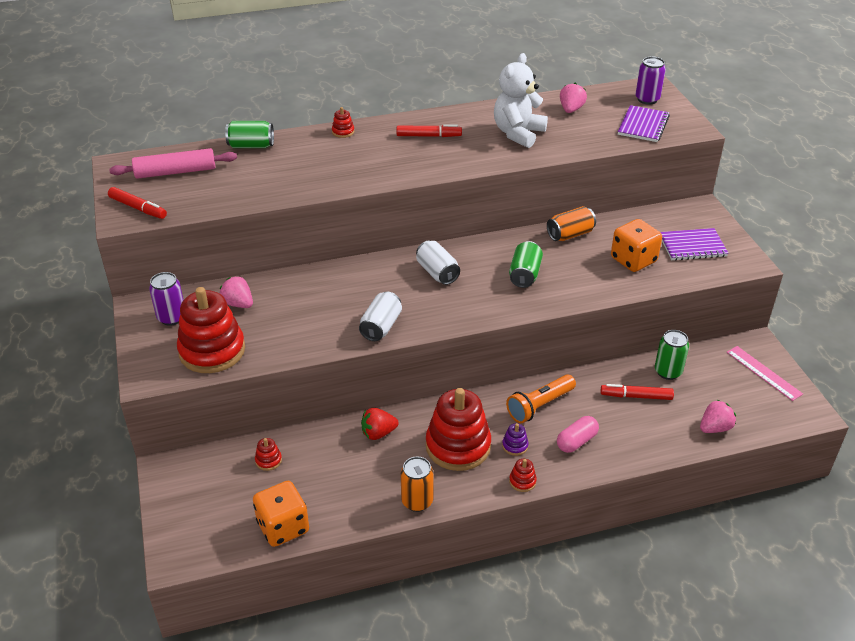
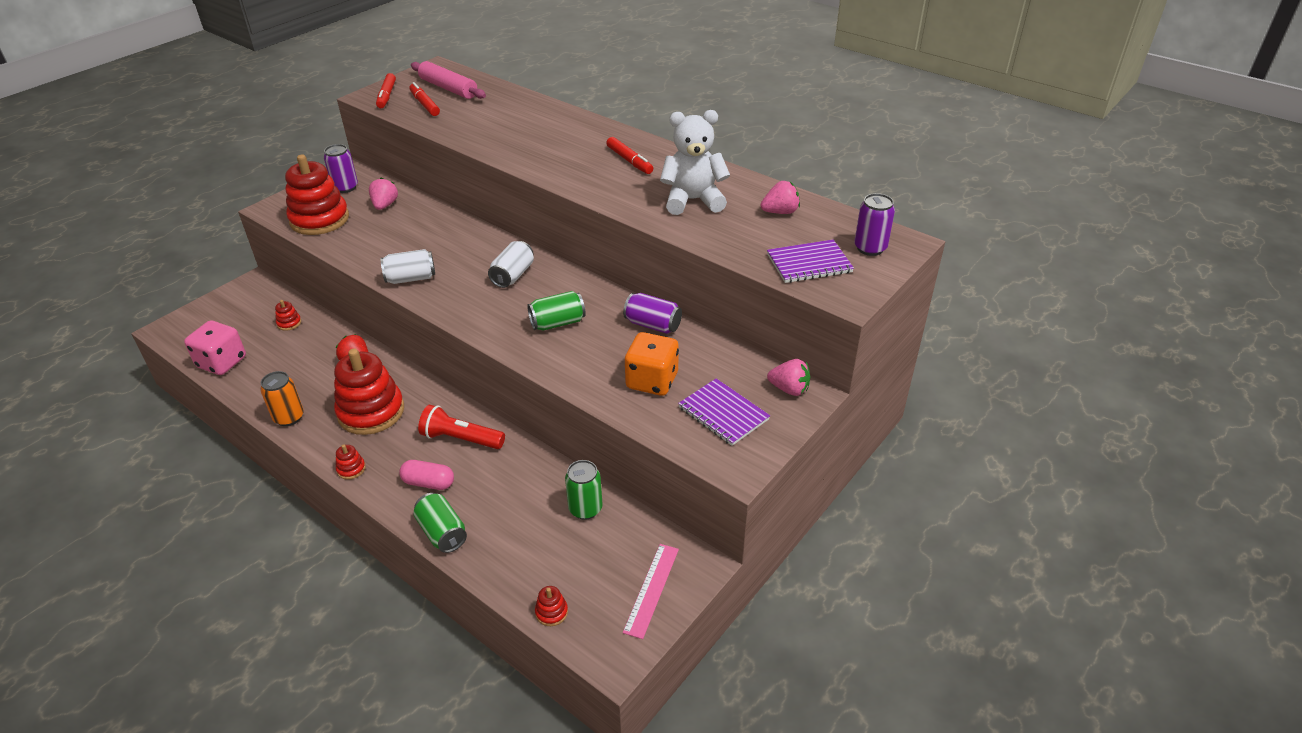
camera: 55 degrees right, 0 degrees up
(251, 146) = (518, 99): green can -> green can (442, 532)
(283, 527) = (222, 362): orange dice -> pink dice
(343, 132) = (586, 123): red stacking toy -> red stacking toy (551, 612)
(515, 446) = (395, 445): purple stacking toy -> none
(540, 406) = (461, 439): orange flashlight -> red flashlight
(570, 234) = (653, 325): orange can -> purple can
(636, 396) = (527, 499): red marker -> red marker (425, 104)
(715, 428) = (523, 579): pink strawberry -> pink strawberry (789, 389)

